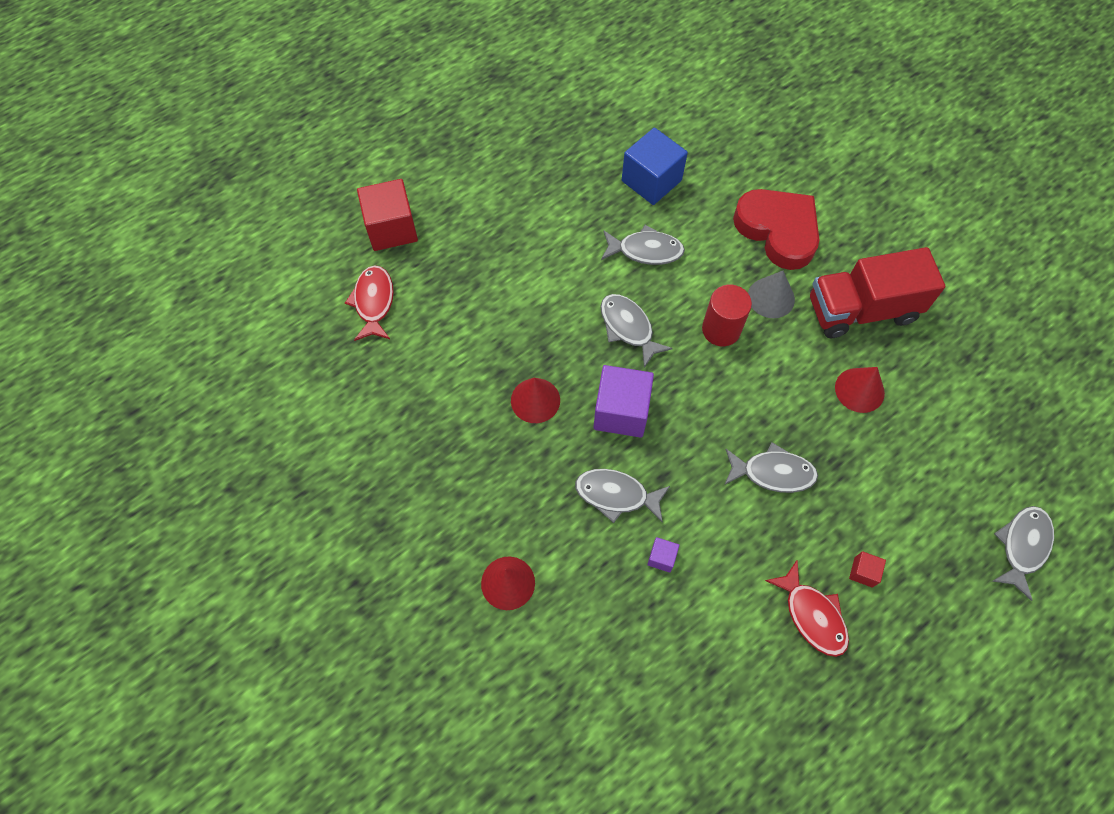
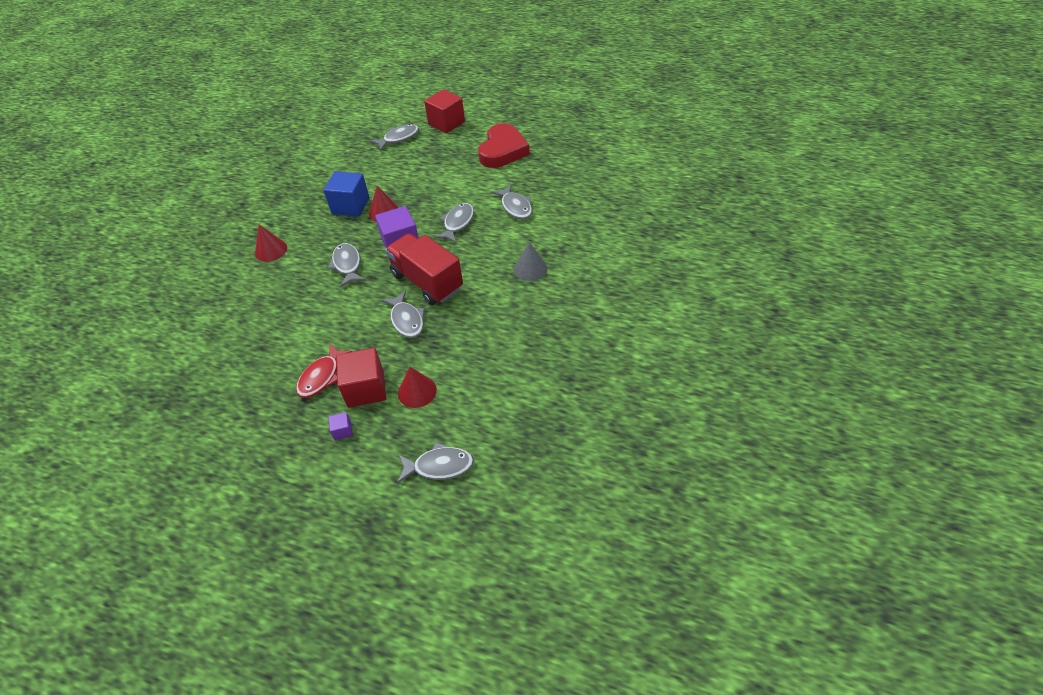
camera: 60 degrees right, 15 degrees down
(373, 302) = (399, 138): red fish -> grey fish
(651, 181) = (566, 188): blue cube -> blue cube (351, 206)
(661, 558) = (320, 298): purple cube -> purple cube (343, 431)
(721, 329) = (488, 258): red cylinder -> none
(778, 230) = (583, 251): red heart -> red heart (503, 151)
(859, 390) = (497, 335): red cone -> red cone (417, 391)
(861, 310) = (559, 311): red truck -> red truck (427, 282)
(863, 572) = (366, 389): red cube -> red cube, size x2.21

